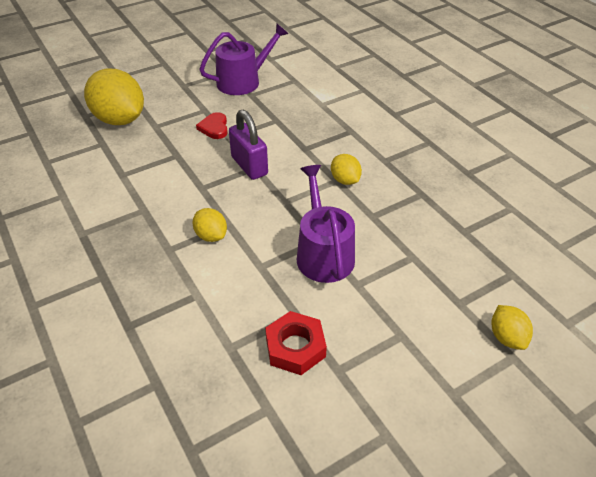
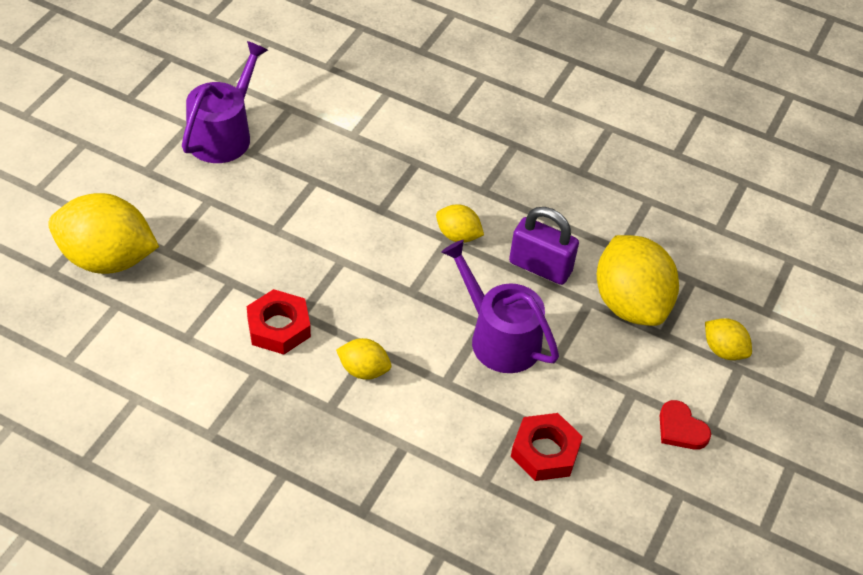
camera: 35 degrees left, 5 degrees up
(181, 190) = (278, 327): none -> red nut
(214, 128) = (245, 222): red heart -> red heart (681, 429)
(249, 166) = (334, 260): purple padlock -> purple padlock (540, 267)
(446, 270) = (630, 304): none -> yellow lemon

